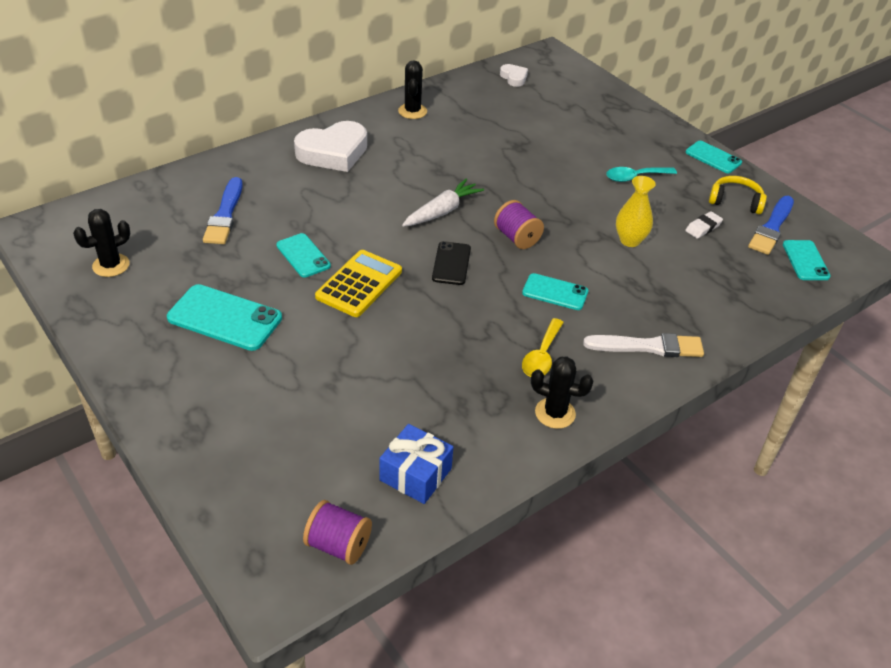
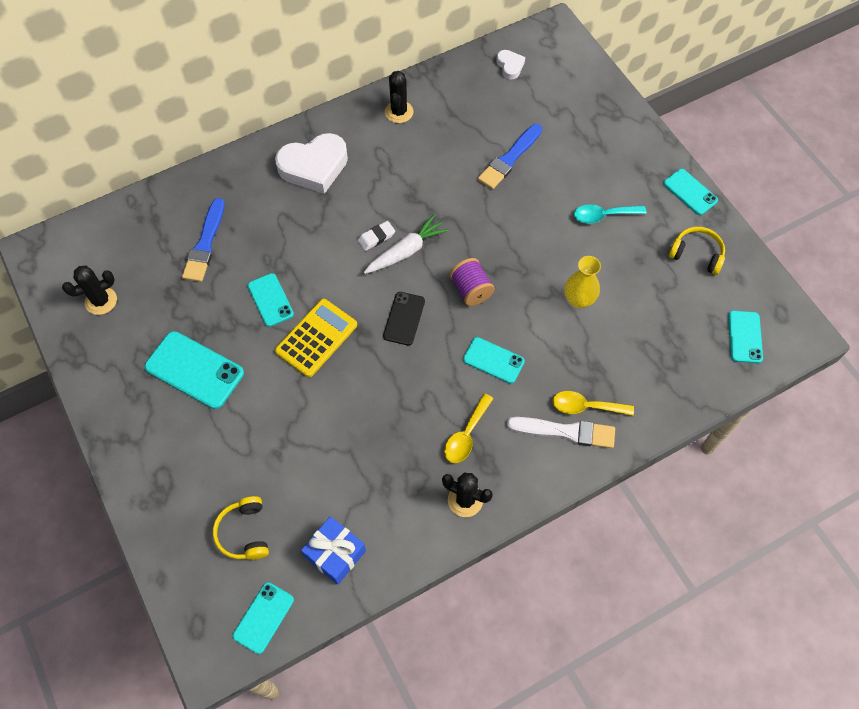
camera: 10 degrees right, 20 degrees up
(302, 462) = (244, 533): none -> yellow headphones
(338, 545) = (263, 617): purple spool -> turquoise phone
(663, 324) = (586, 406): none -> yellow spoon
(703, 227) = (654, 287): white eraser -> white eraser (376, 237)
(772, 228) = (723, 292): blue brush -> blue brush (509, 159)

